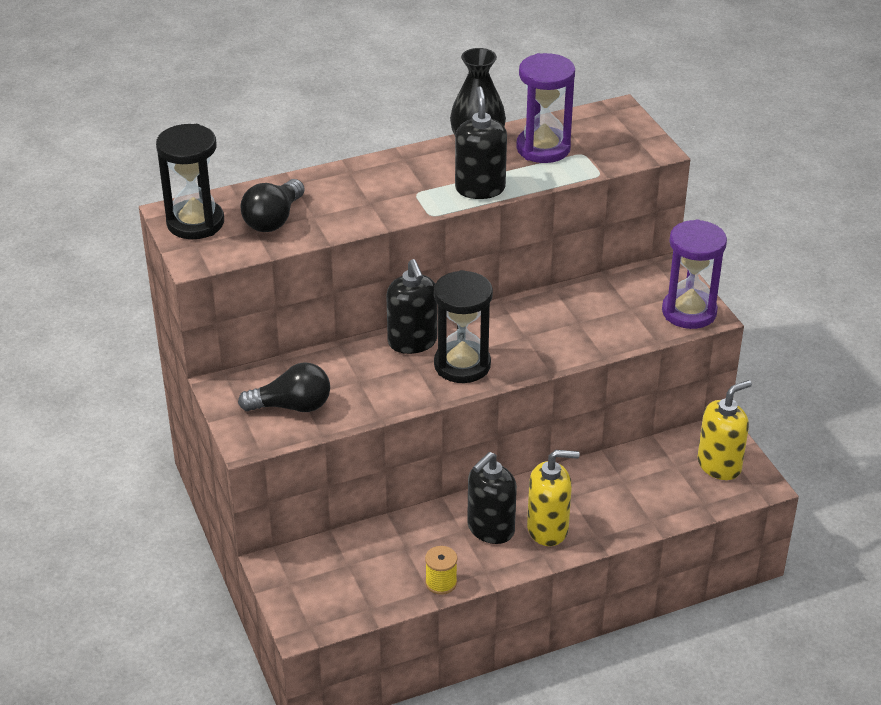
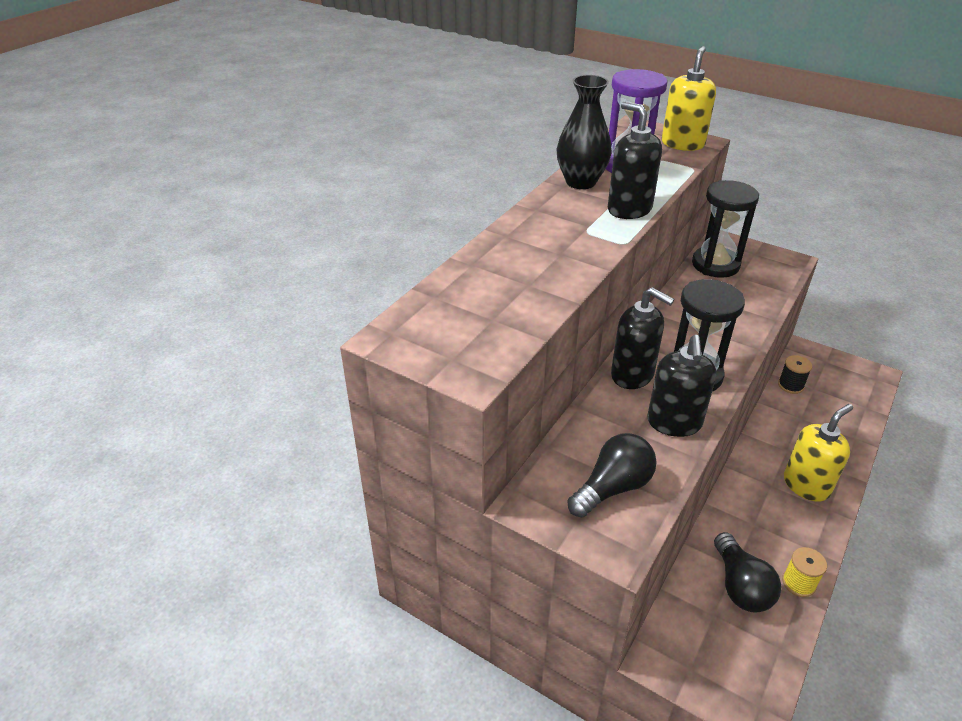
camera: 35 degrees left, 0 degrees up
(195, 223) = (425, 338): black hourglass -> black hourglass (715, 265)
(273, 220) = (498, 302): black light bulb -> black light bulb (740, 586)
(490, 529) = (771, 510): black soap dispenser -> black soap dispenser (674, 423)
(655, 452) = (790, 385): none -> black spool
(689, 312) = (777, 263): purple hourglass -> none
(719, 465) = (836, 374): yellow soap dispenser -> yellow soap dispenser (682, 144)

